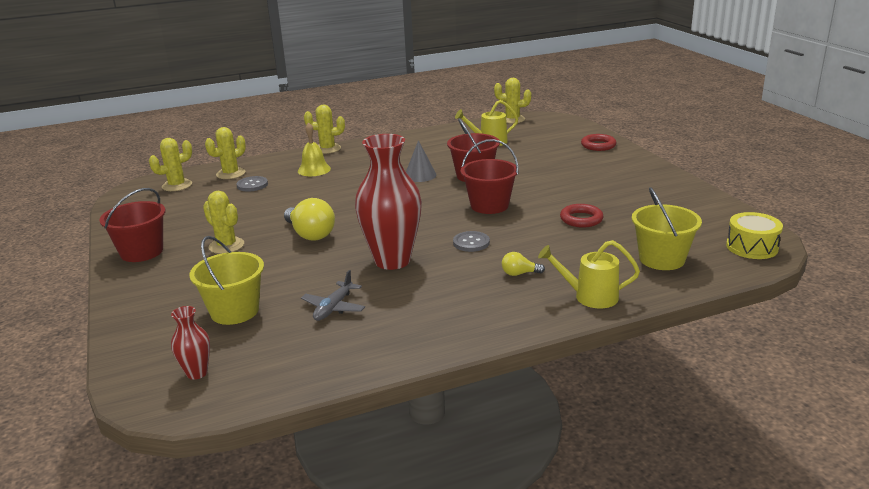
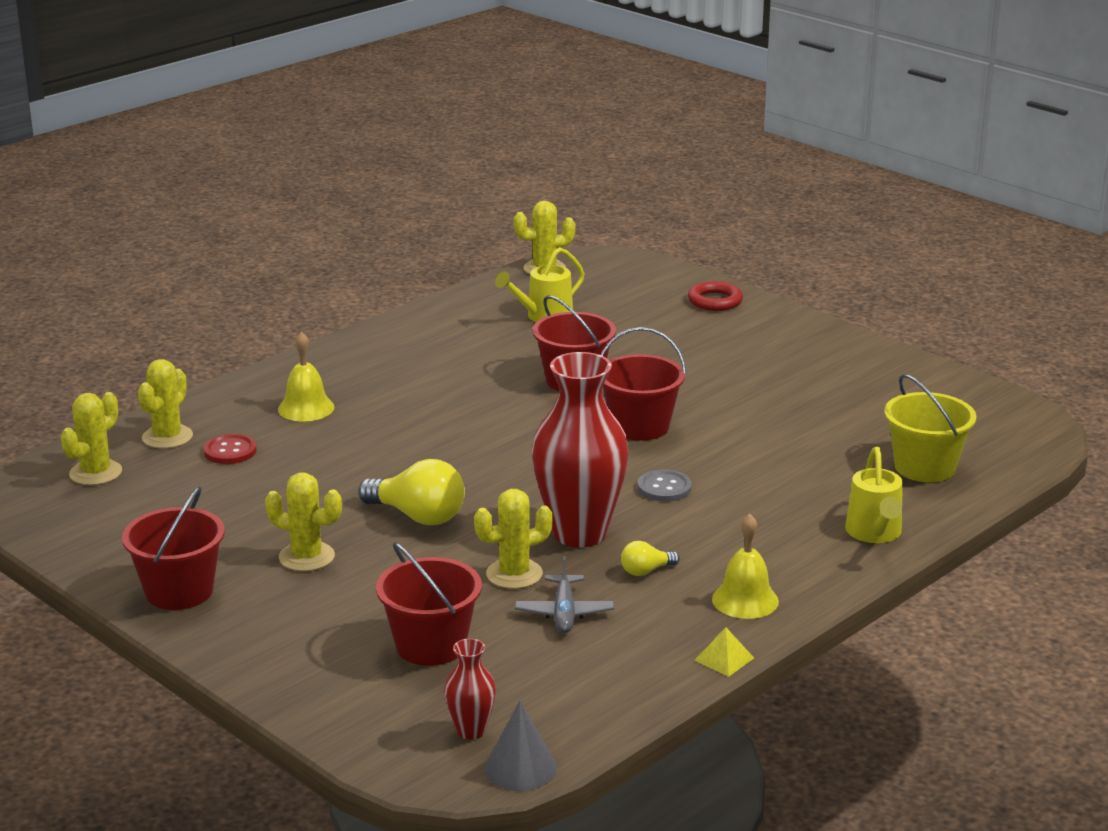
camera: 25 degrees left, 0 degrees up
(235, 311) = (431, 645): yellow bucket -> red bucket
(252, 185) = (230, 451): grey button -> red button
(327, 149) = (287, 366): yellow cactus -> yellow cactus (514, 574)
(406, 362) = (724, 659): none -> yellow pyramid
(420, 175) = (490, 392): grey cone -> grey cone (520, 768)
(458, 324) = (745, 600): none -> yellow bell
(519, 274) = (765, 520): yellow light bulb -> yellow light bulb (646, 571)
(581, 219) = (783, 427): red ring -> none
(589, 296) = (874, 533): yellow watering can -> yellow watering can turned 75 degrees counterclockwise
(752, 247) = (1019, 431): yellow drum -> none

